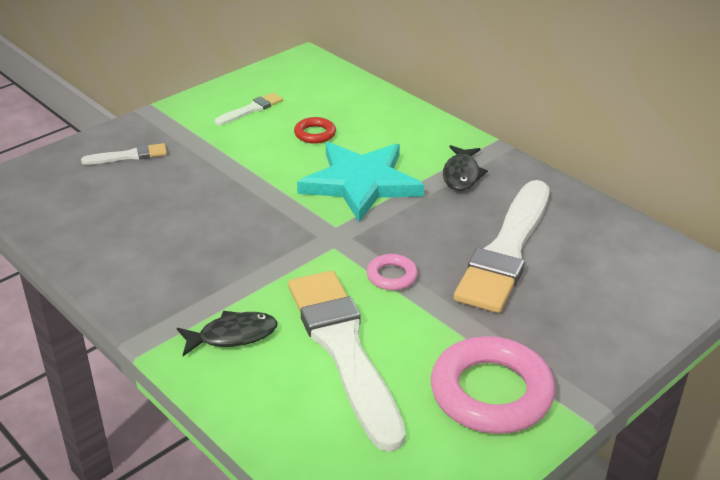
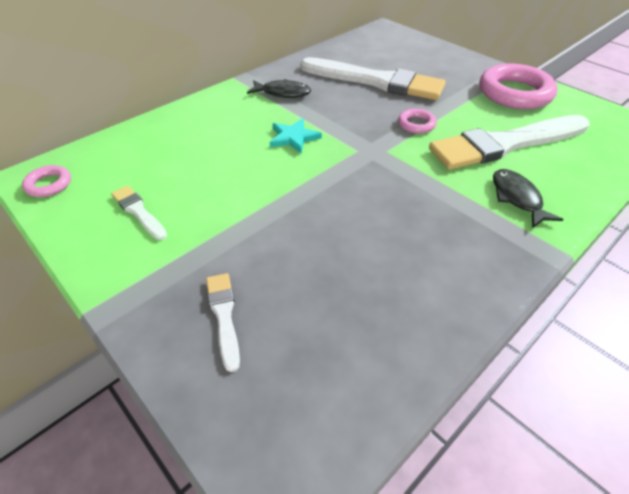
camera: 90 degrees left, 10 degrees up
(292, 67) = (49, 184): none -> pink ring
(315, 134) = (205, 164): red ring -> none
(361, 183) = (293, 138): turquoise star -> turquoise star, size x0.49

